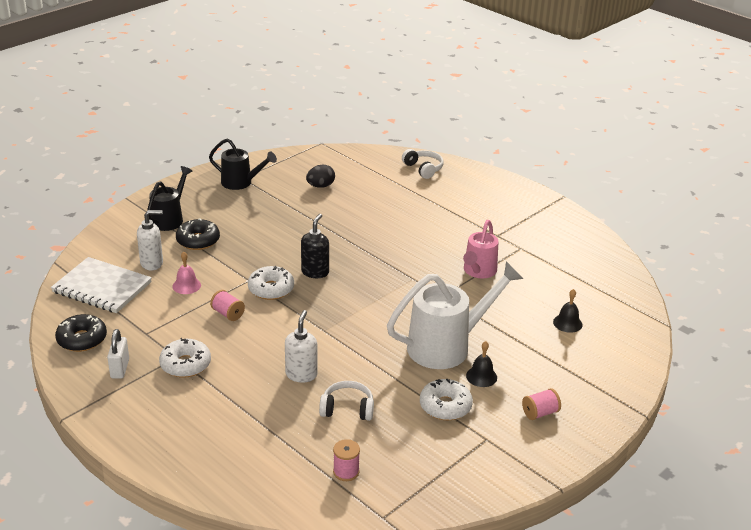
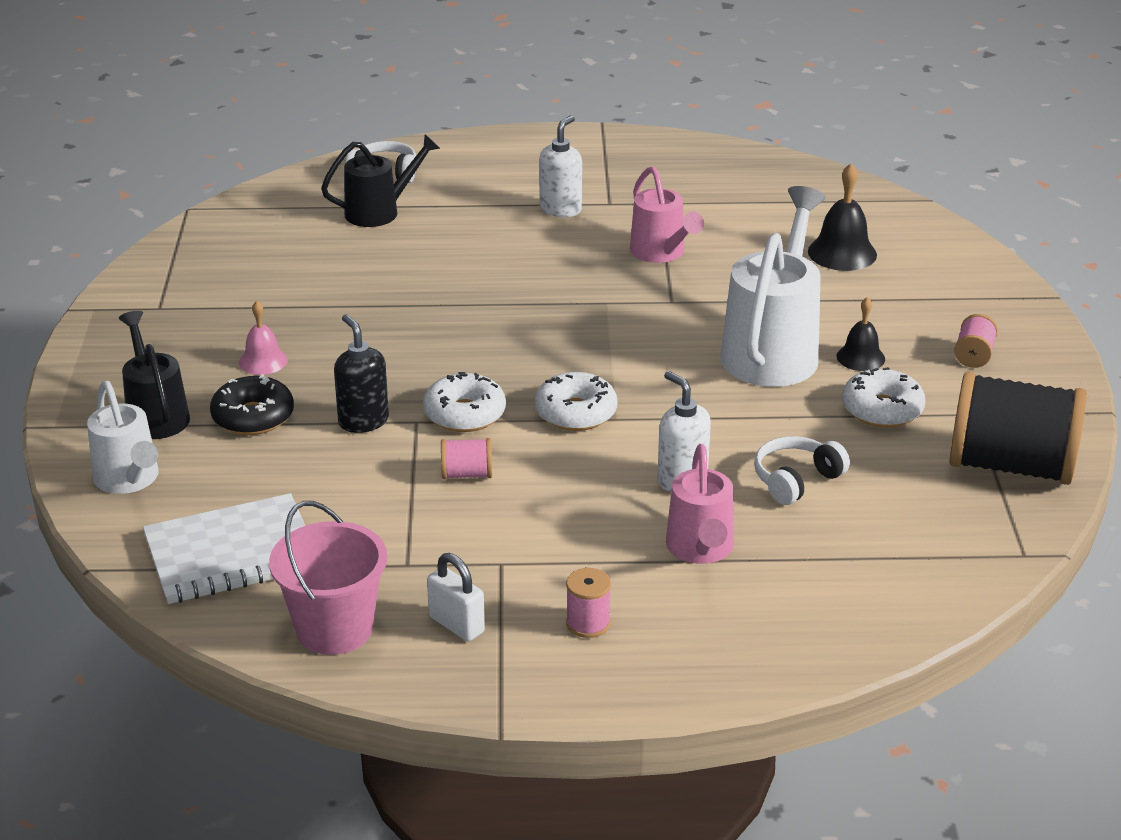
camera: 45 degrees left, 0 degrees up
(82, 339) = (334, 629): black donut -> pink bucket
(120, 238) = (129, 480): none -> white watering can
(152, 263) = (243, 481): white soap dispenser -> white soap dispenser (561, 209)
(185, 364) = (529, 563): white donut -> white donut (576, 413)
(186, 285) = (347, 477): pink bell -> pink bell (263, 361)
(241, 183) = (170, 314): black watering can -> black watering can (380, 211)
(255, 408) = (700, 549): none -> pink watering can
(315, 272) = (480, 363): black soap dispenser -> black soap dispenser (363, 421)
(320, 186) = (291, 261): black egg -> none
(346, 472) = (912, 540): pink spool -> pink spool (588, 623)
(456, 475) = (1010, 466): none -> black spool
(567, 323) = (842, 253): black bell -> black bell, size x1.55

